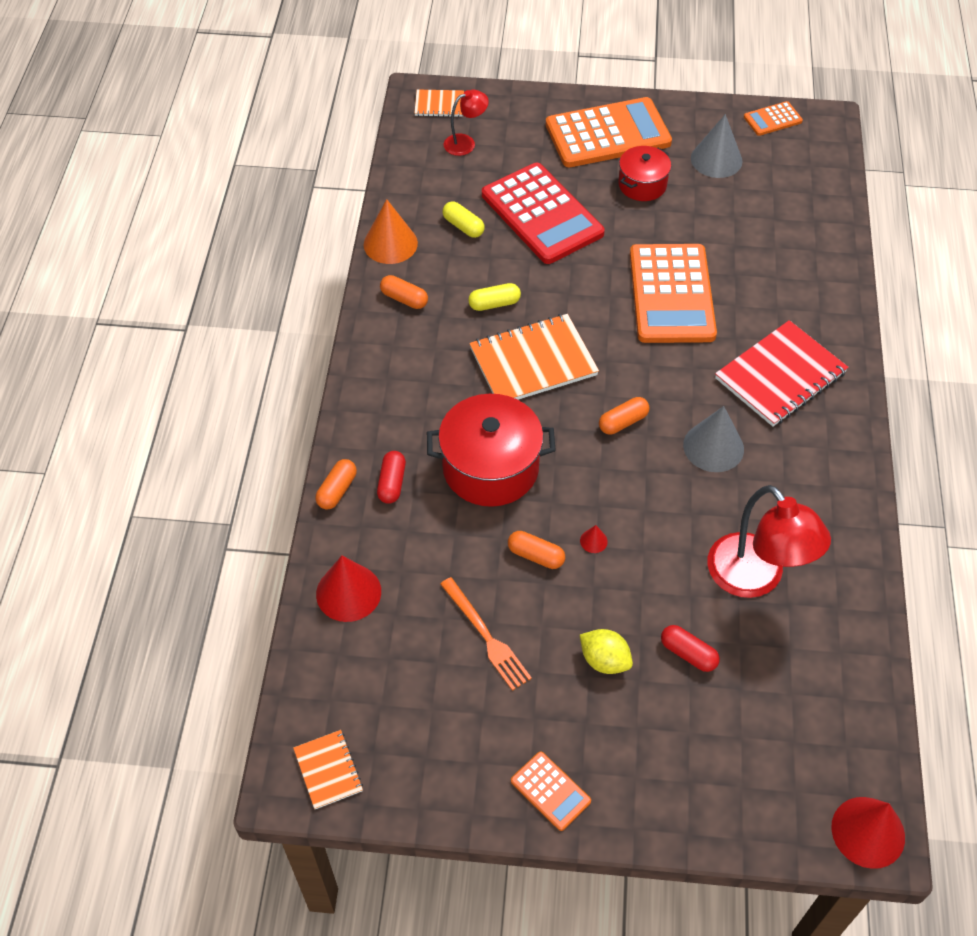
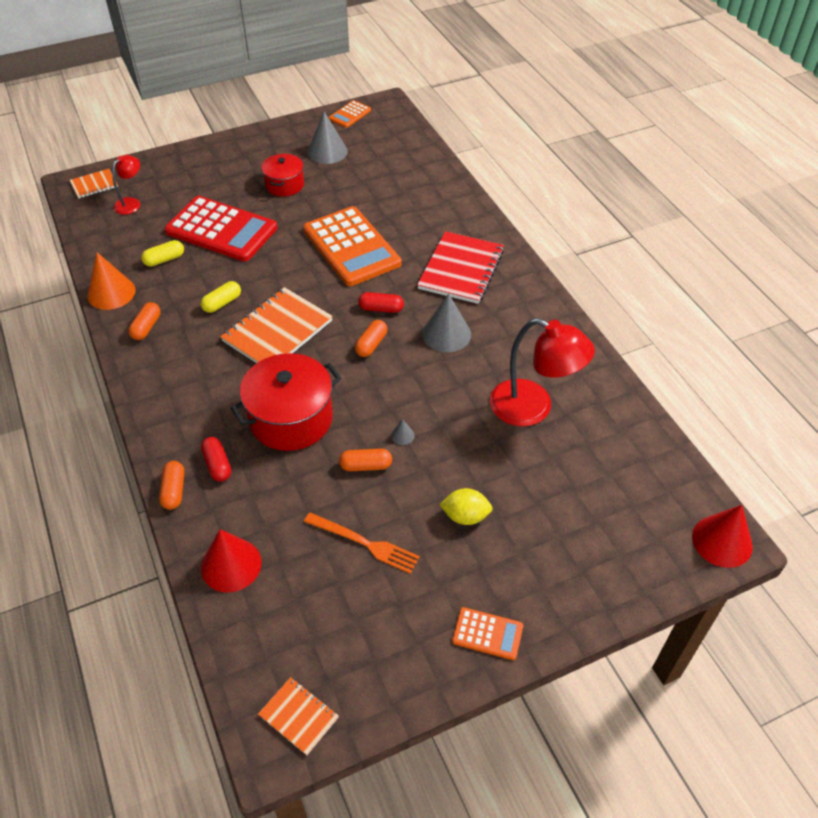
camera: 30 degrees left, 5 degrees down
(404, 299) = (146, 327): orange capsule -> orange capsule turned 75 degrees counterclockwise
(463, 226) = (164, 259): yellow capsule -> yellow capsule turned 45 degrees counterclockwise
(593, 541) = (402, 435): red cone -> grey cone
(608, 134) = (238, 161): orange calculator -> none
(688, 653) = (521, 481): red capsule -> red capsule (381, 309)

